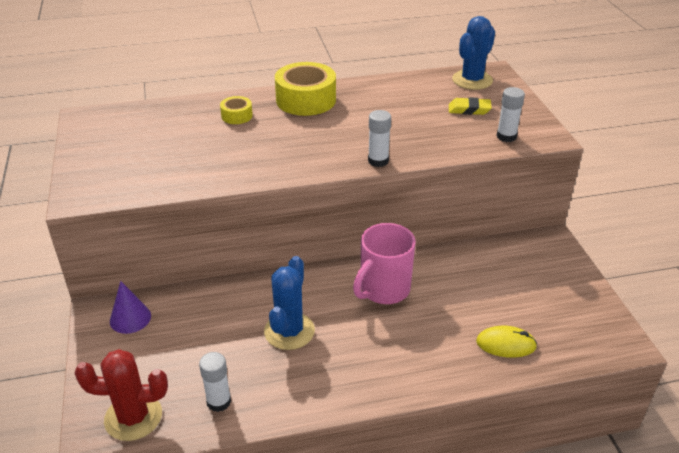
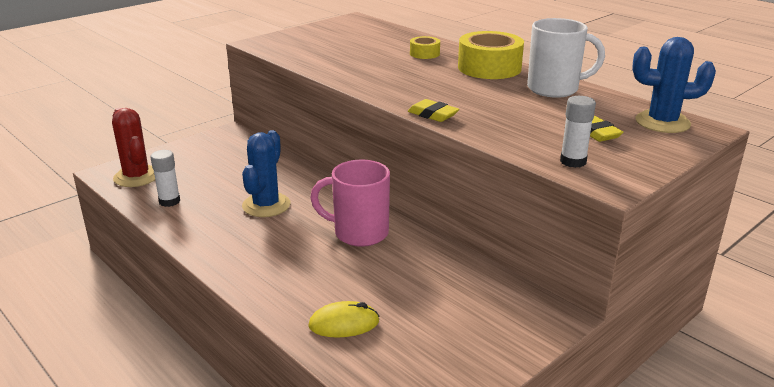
camera: 60 degrees right, 10 degrees down
(130, 318) = (230, 144): purple cone -> none
(289, 331) = (266, 205): blue cactus -> blue cactus turned 60 degrees counterclockwise
(378, 92) = (554, 89): none -> white mug
(378, 161) = (433, 115): white glue stick -> yellow eraser
(506, 344) = (344, 324): yellow mouse -> yellow mouse turned 75 degrees counterclockwise

